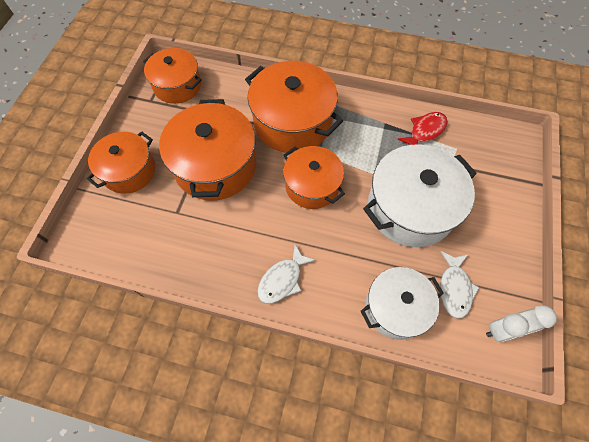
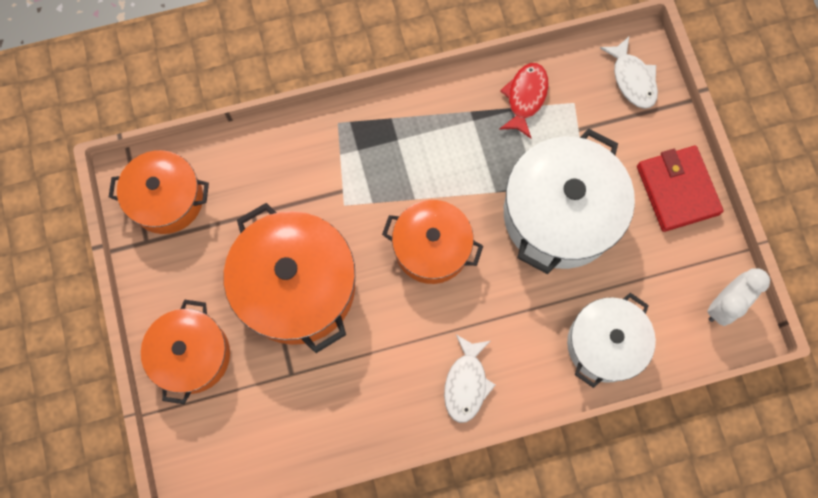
camera: 30 degrees left, 10 degrees up
(292, 122) = (355, 172): orange pot -> none
(454, 288) = (654, 286): white fish -> white fish (632, 79)
(504, 234) = (677, 190): none -> red wallet

